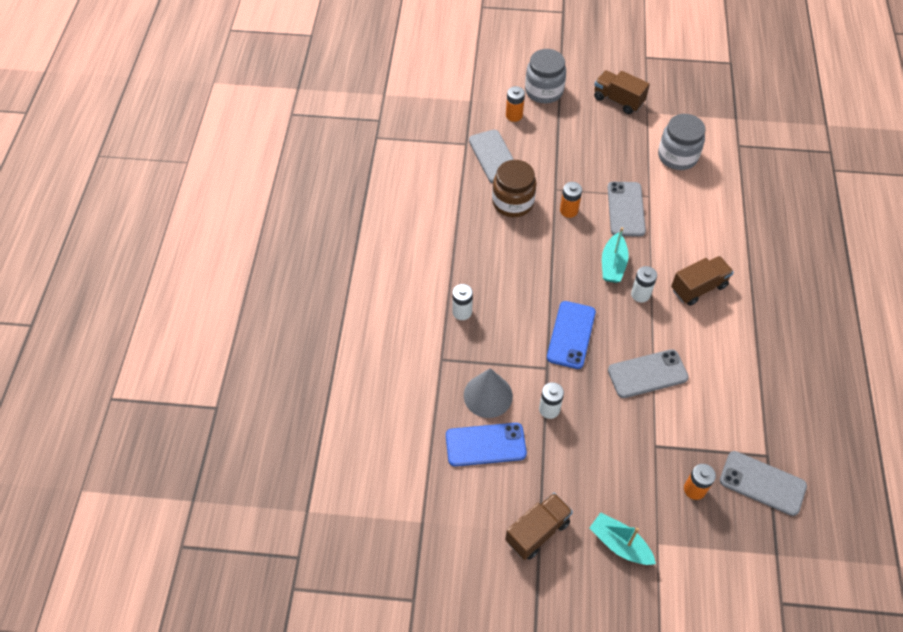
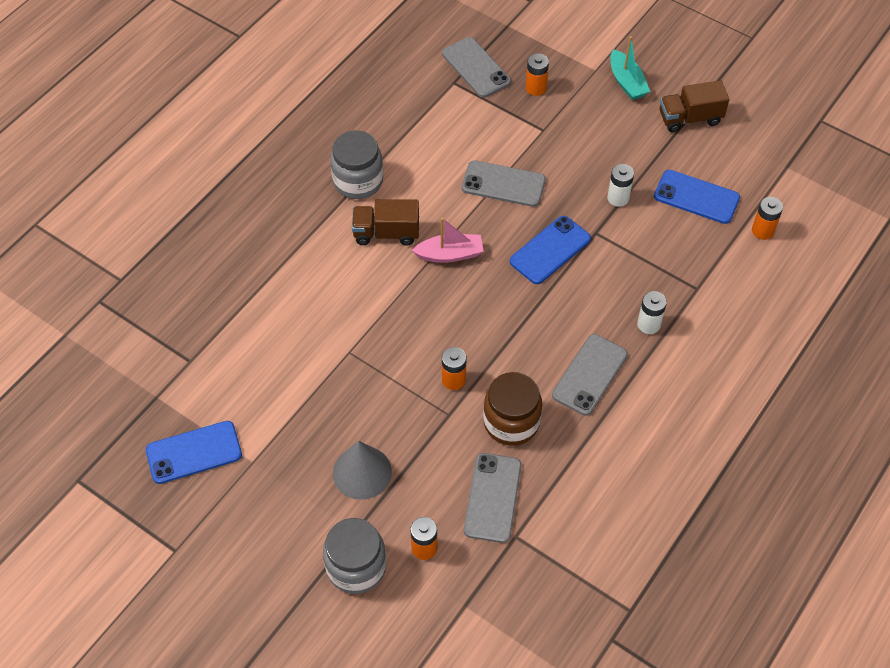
camera: 150 degrees left, 0 degrees up
(414, 440) = (762, 231): none -> orange battery
(488, 395) = (669, 235): grey cone -> grey cone (362, 472)
(613, 264) = (453, 296): turquoise boat -> none
(618, 100) = (272, 499): brown truck -> none
(626, 209) = (388, 349): grey phone -> grey phone (589, 375)
(640, 294) = (450, 254): white battery -> pink boat
(677, 156) = (272, 383): grey jar -> grey jar (358, 181)
(684, 102) = (194, 452): none -> blue phone

